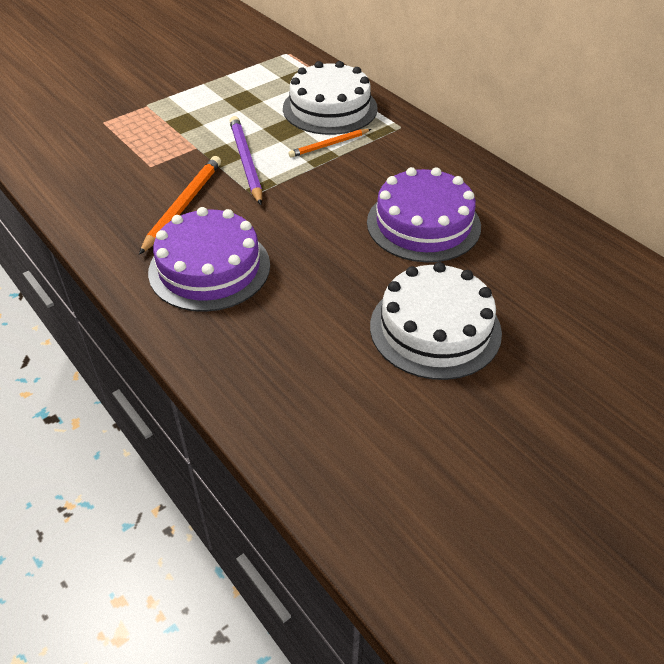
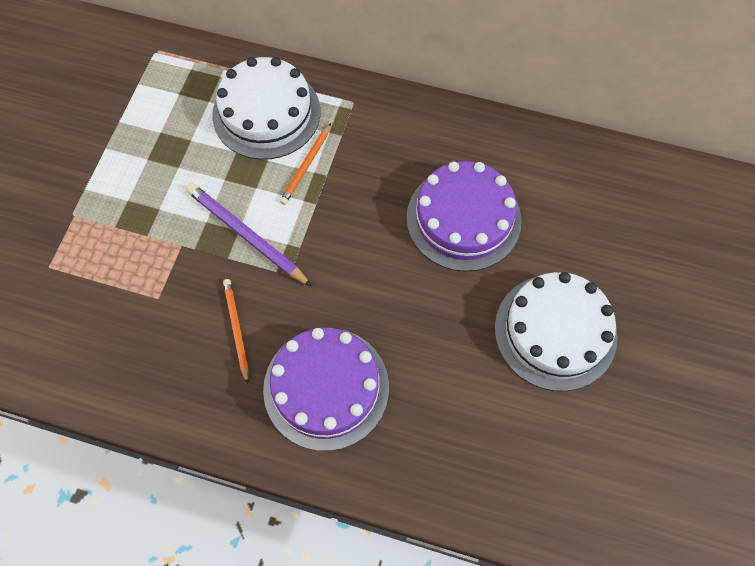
camera: 35 degrees left, 20 degrees up
(183, 206) = (237, 329): orange pencil -> orange pencil, size x0.63

